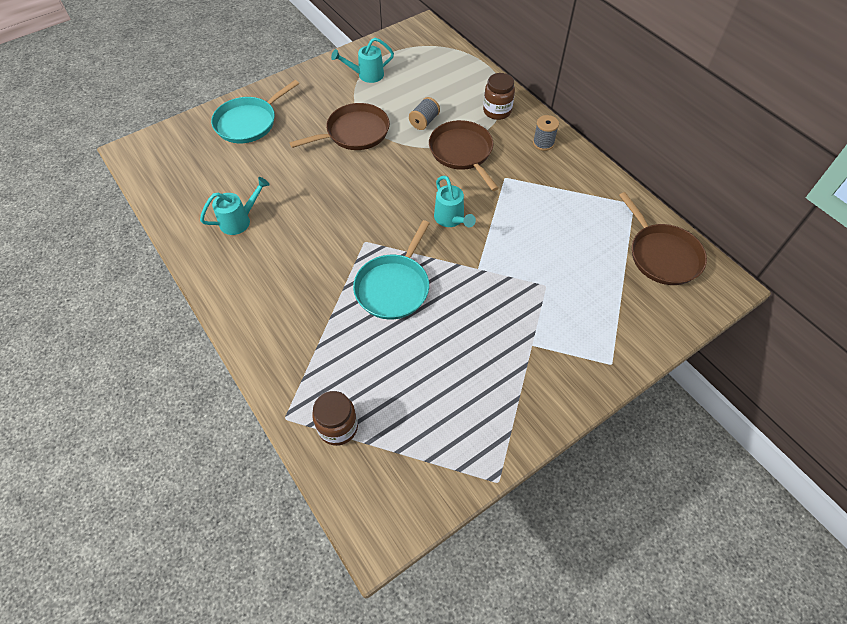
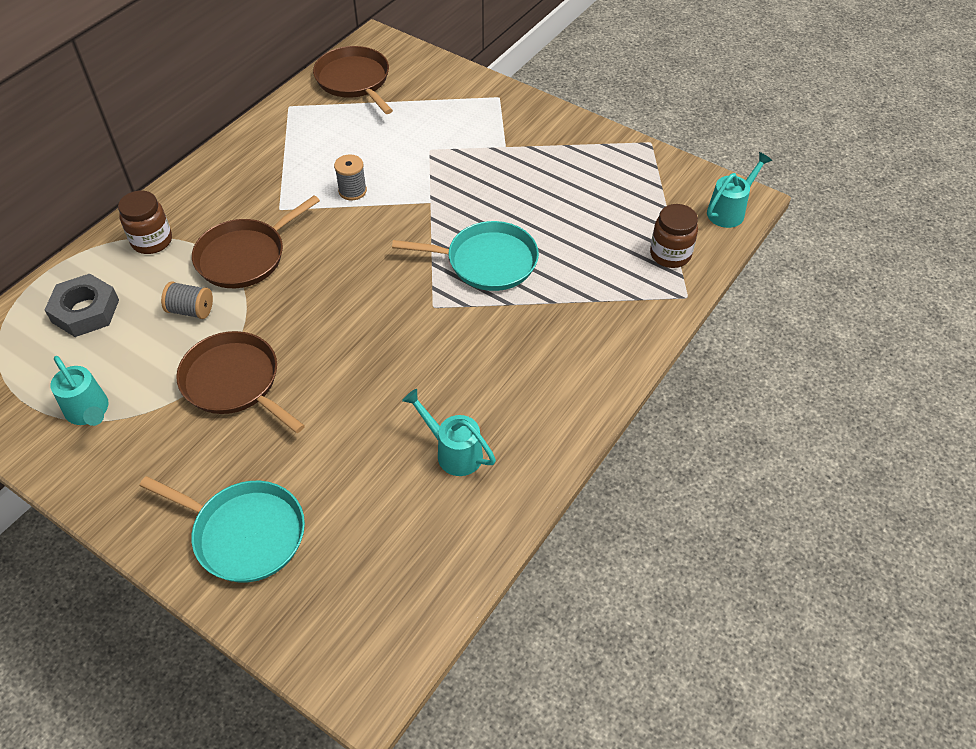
camera: 110 degrees left, 5 degrees down
(446, 79) = (85, 311): none -> grey nut
(451, 219) = (366, 239): turquoise watering can -> turquoise watering can (729, 211)
(543, 143) = (207, 187): grey spool -> grey spool (352, 191)
(662, 255) = (354, 81): brown pan -> brown pan turned 75 degrees counterclockwise

